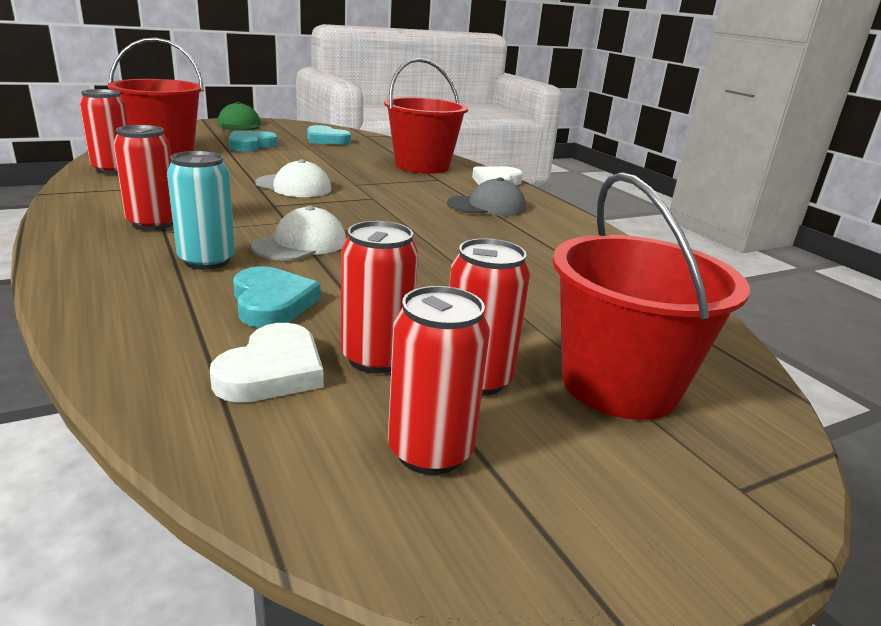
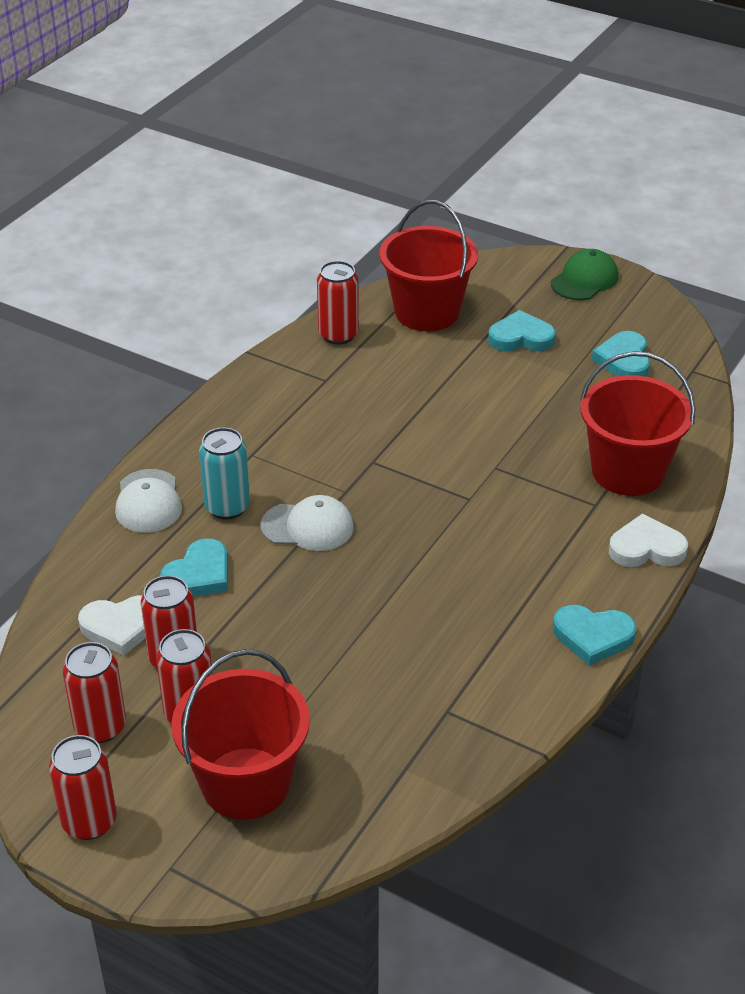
camera: 60 degrees right, 15 degrees up
(152, 223) = (258, 439): red can -> red can (89, 821)
(293, 186) = (434, 441): white cap -> white cap (148, 502)
(487, 206) = (547, 577): grey cap -> none
(561, 215) = (593, 637): none -> turquoise heart

